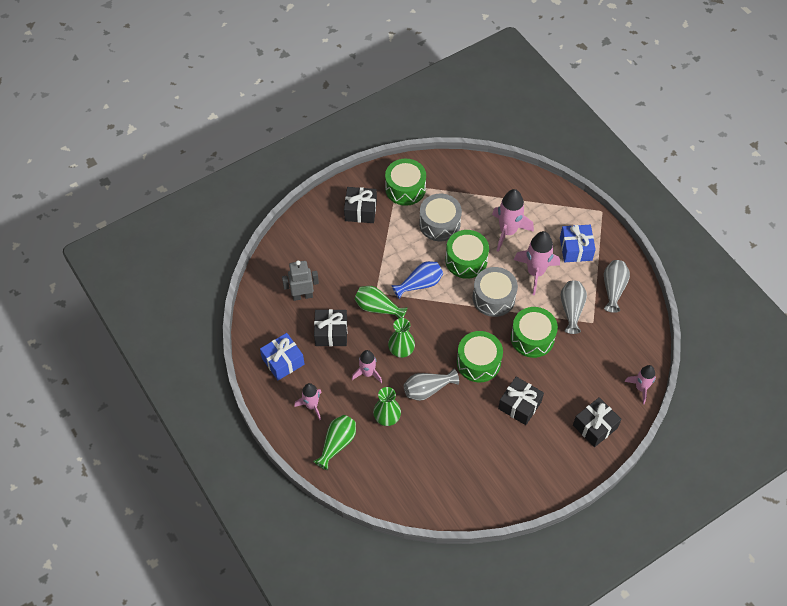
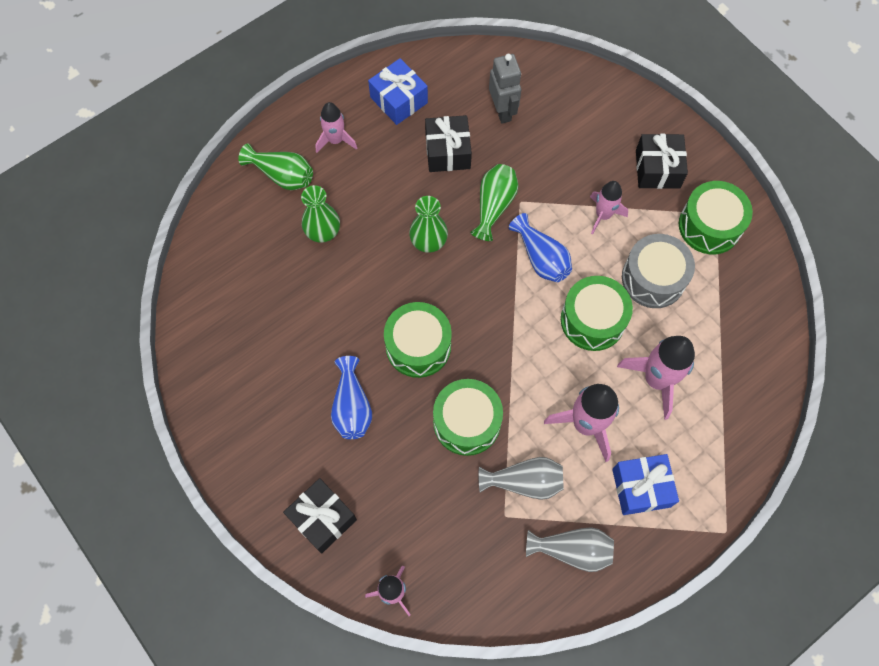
camera: 85 degrees right, 10 degrees up
(367, 373) = (389, 202): pink rocket -> pink rocket (603, 215)
(427, 389) = (369, 280): grey vase -> none
(493, 298) = (531, 363): grey drum -> none
(519, 405) = (352, 406): black gift -> blue vase

